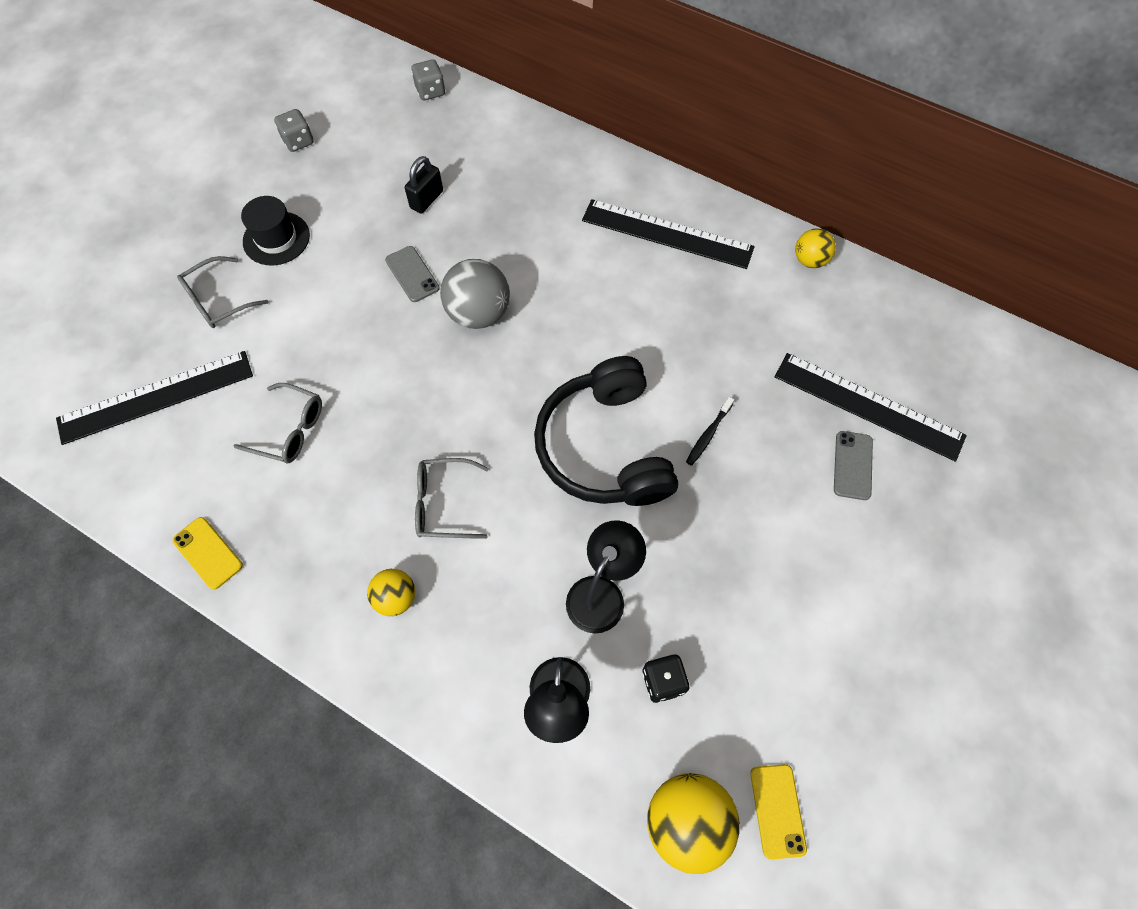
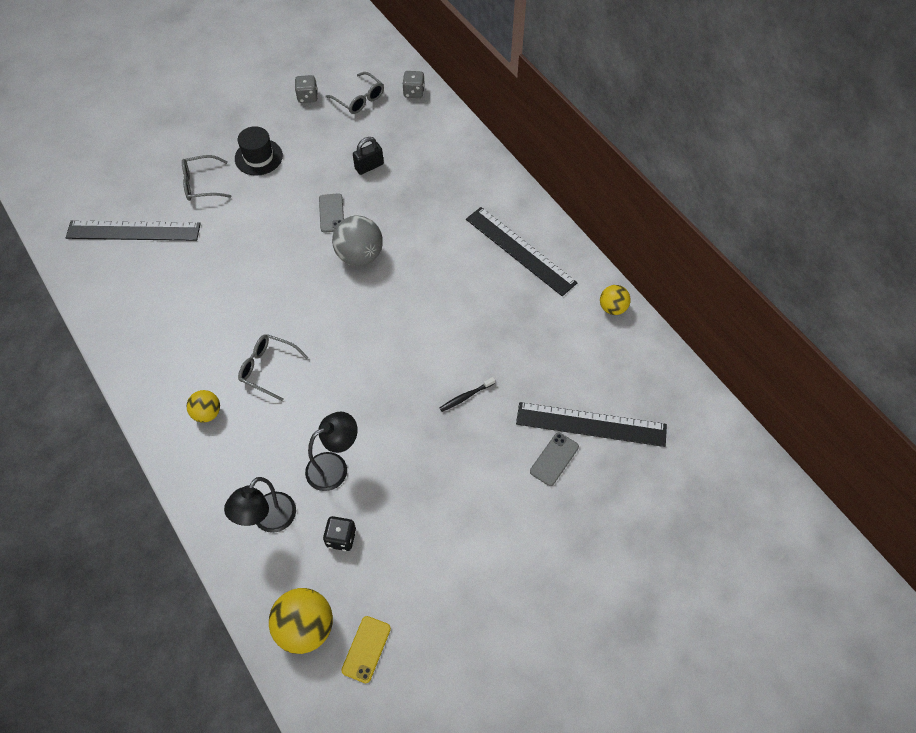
camera: 25 degrees right, 5 degrees down
(208, 553) = (113, 338): yellow phone -> none
(290, 430) = (201, 283): grey glasses -> grey glasses (359, 99)
(604, 447) = (391, 376): black headphones -> none
(868, 406) = (591, 424): black ruler -> black ruler turned 45 degrees counterclockwise

